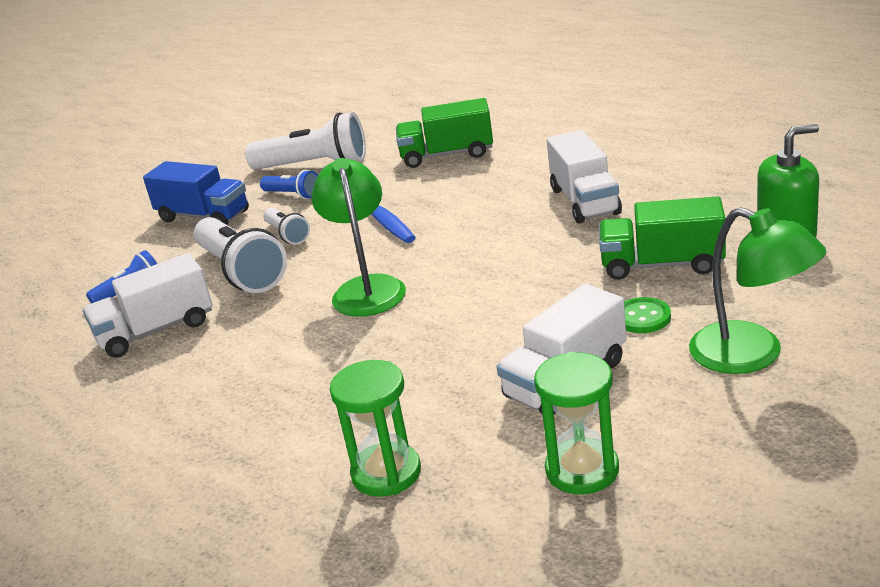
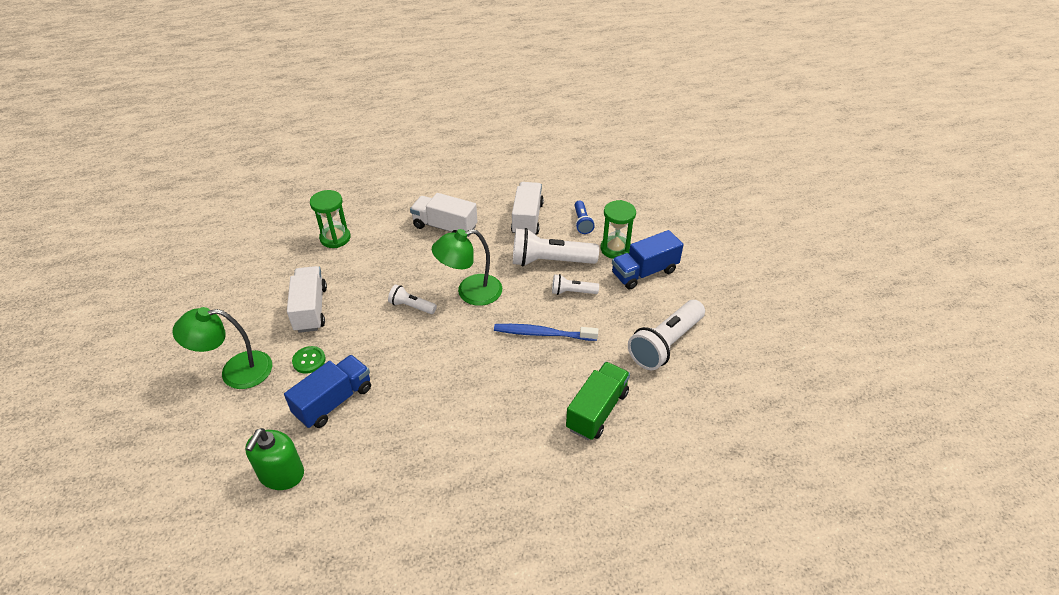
camera: 120 degrees right, 15 degrees up
(293, 195) = (627, 316): blue flashlight -> none
(367, 288) = (470, 292): green lamp -> green lamp turned 135 degrees clockwise
(447, 310) = (411, 306): none -> white flashlight
(582, 470) = (263, 281): green hourglass -> green hourglass (615, 249)
(584, 201) = (439, 425): white truck -> white truck (445, 227)
(662, 265) = (334, 401): green truck -> blue truck

